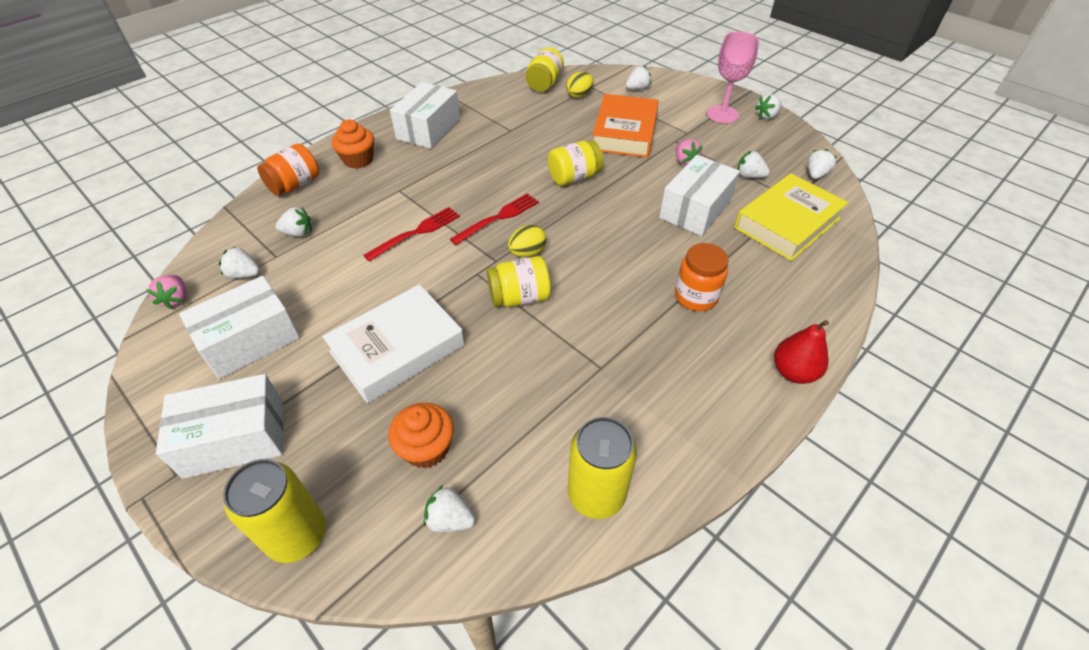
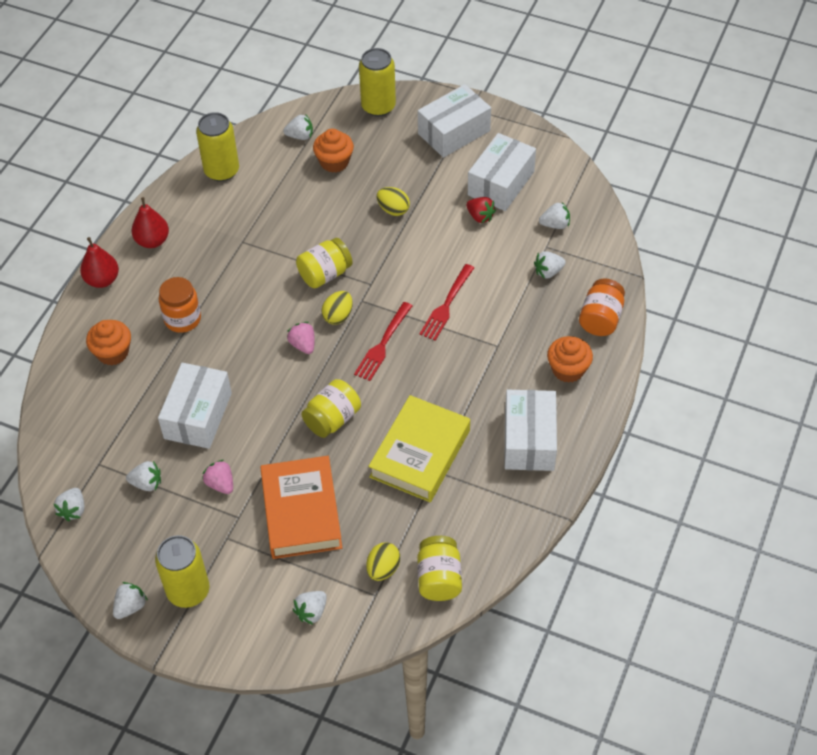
camera: 160 degrees right, 5 degrees up
(176, 299) = (585, 192): pink strawberry -> pink strawberry (303, 345)
(309, 308) = (480, 216): none -> red strawberry
(397, 348) = (393, 210): white book -> yellow egg
(721, 407) = (152, 241): none -> red pear
(722, 114) = (188, 591): pink goblet -> yellow can
(779, 285) = (113, 352): none -> orange cupcake
(787, 223) = (106, 427): yellow book -> yellow book (420, 453)

